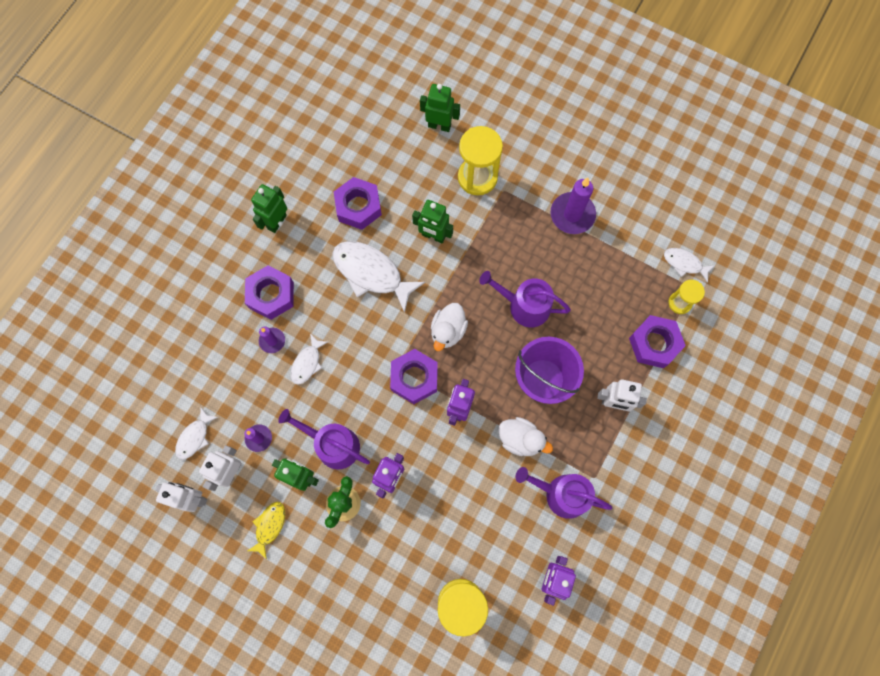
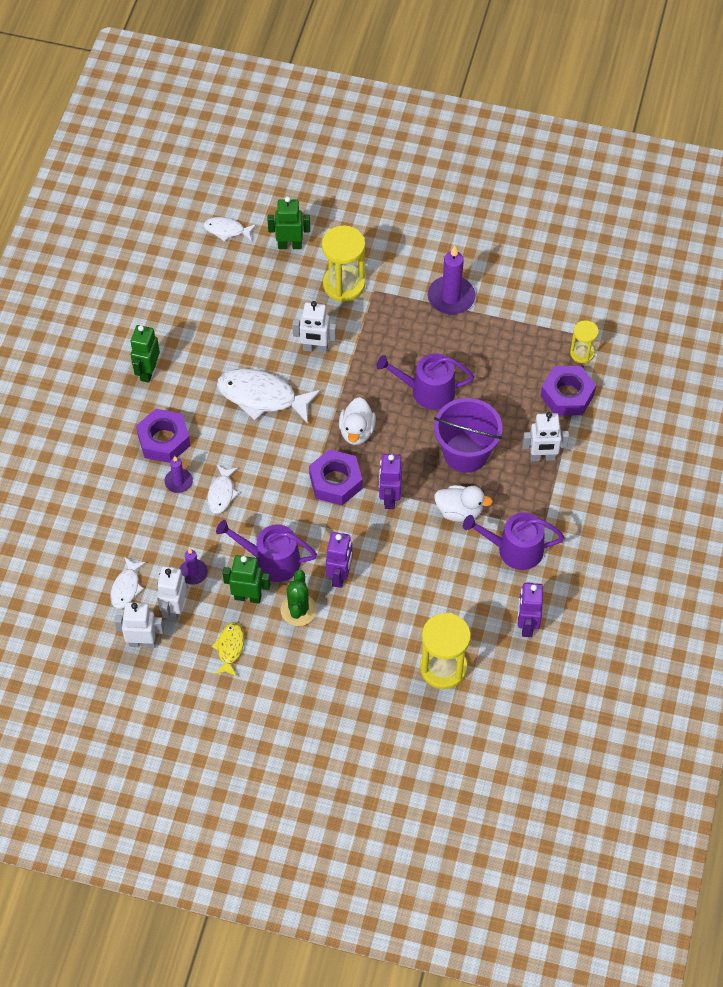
camera: 15 degrees left, 15 degrees down
(358, 207) = (229, 339): purple nut -> none
(433, 236) = (315, 348): green robot -> white robot
(684, 263) = (576, 317): white fish -> white fish (226, 230)

